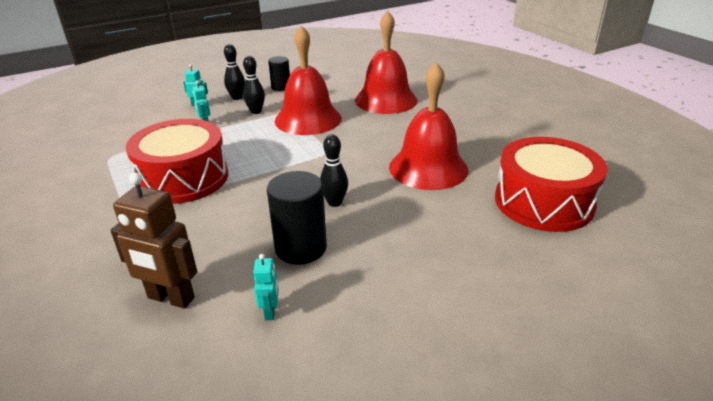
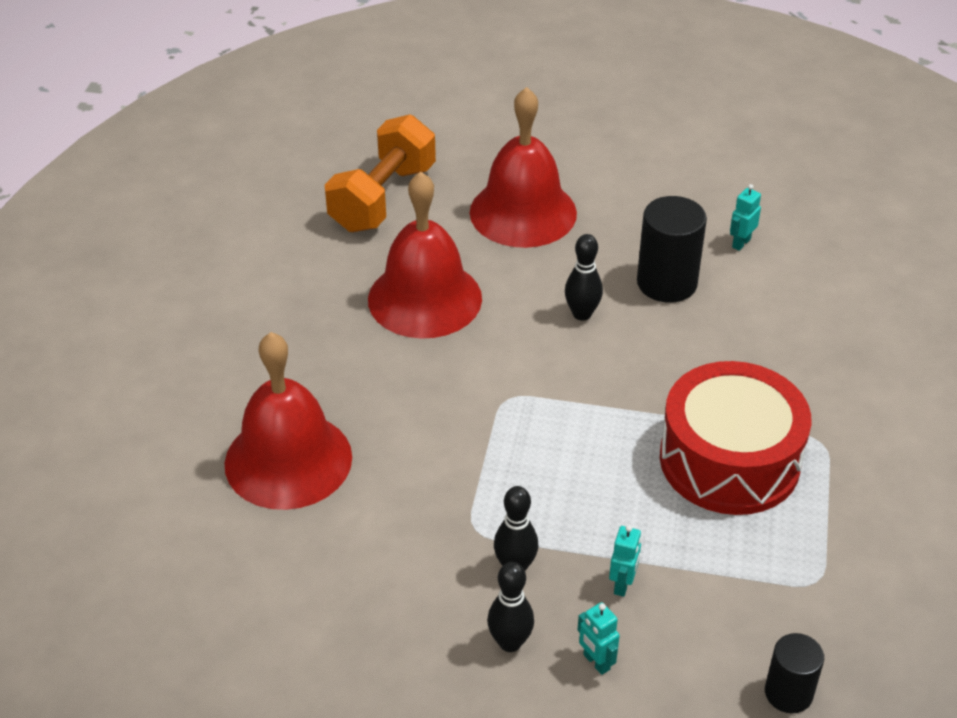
camera: 140 degrees left, 10 degrees up
(170, 298) = (821, 299): brown robot -> none
(281, 87) = (400, 627): black cylinder -> black cylinder (788, 693)
(308, 119) = (457, 488): red bell -> red bell (523, 212)
(543, 202) = (383, 198): red drum -> orange dumbbell

